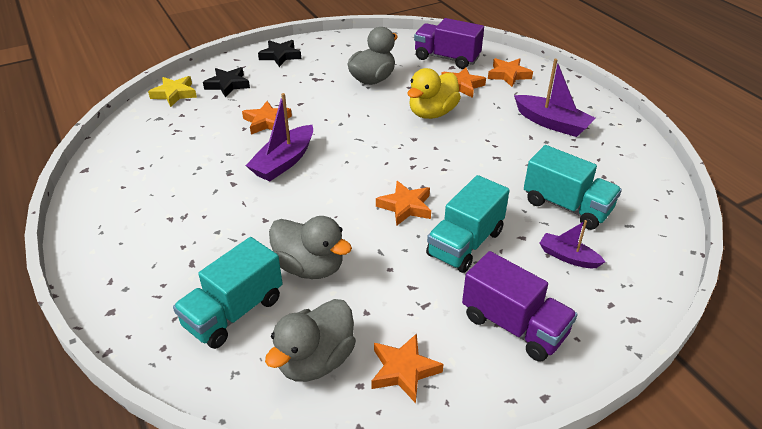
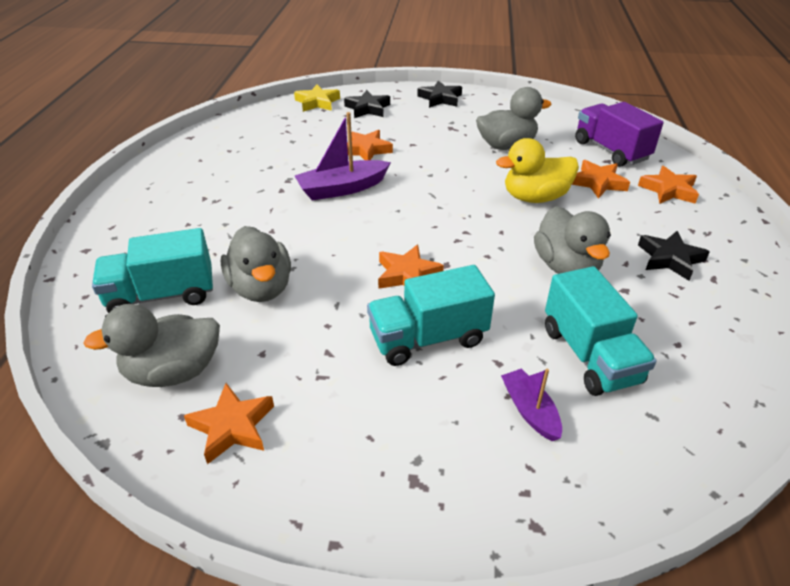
camera: 35 degrees right, 0 degrees up
(499, 155) = (566, 267): none -> grey duck
(514, 325) = (386, 448): purple truck -> none
(552, 123) = (670, 259): purple boat -> black star

